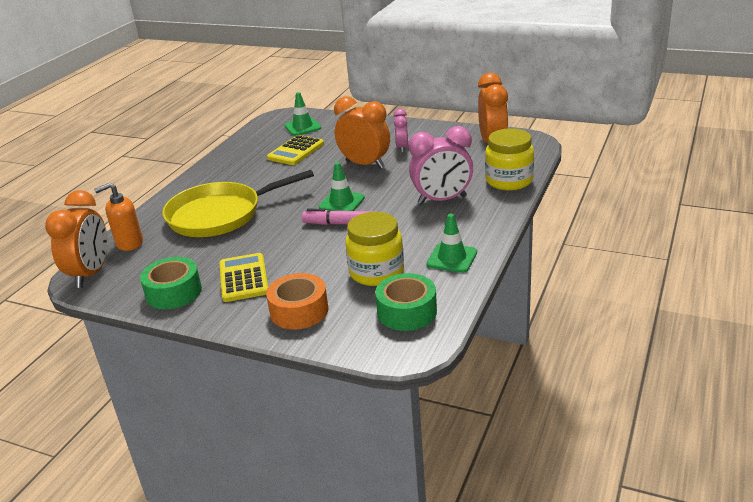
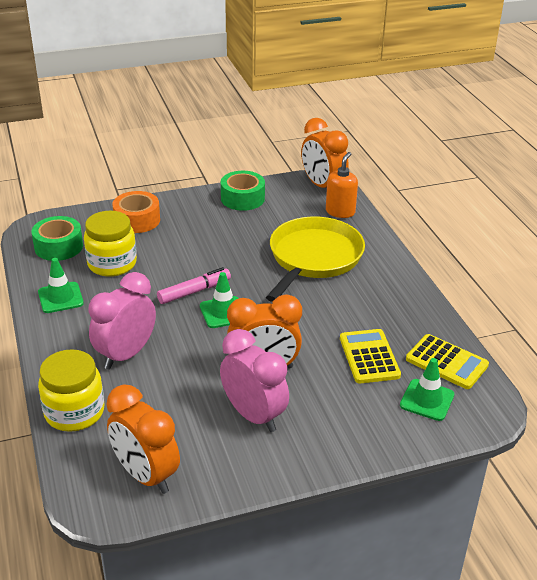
camera: 135 degrees right, 5 degrees up
(244, 278) = (208, 223): yellow calculator -> yellow calculator (446, 362)
(402, 148) = (254, 415): pink clock -> pink clock, size x1.76

